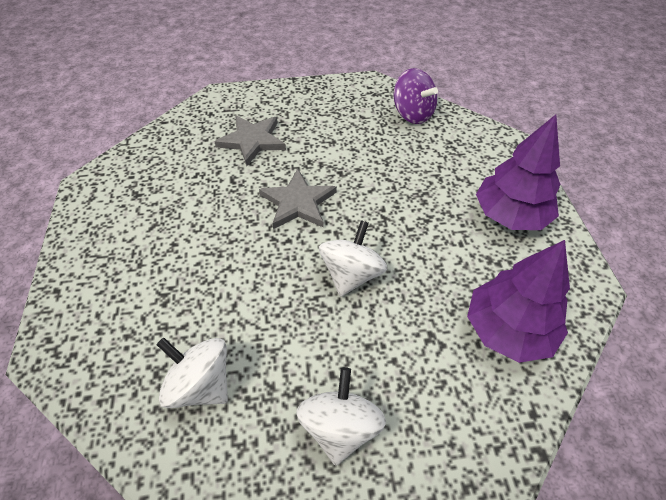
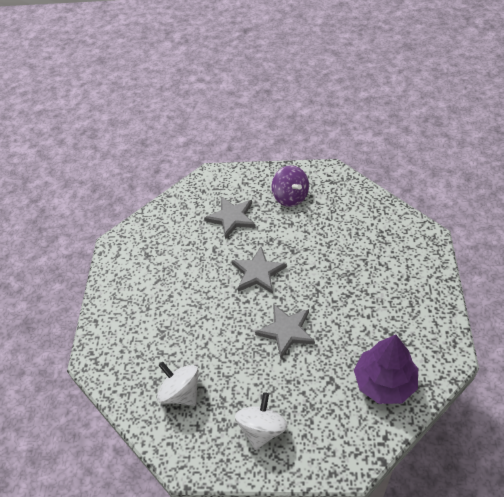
camera: 15 degrees right, 0 degrees up
(351, 274) = (286, 331): white spinning top -> grey star
(412, 114) = (358, 203): purple spinning top -> purple spinning top (290, 197)
(510, 215) = (411, 298): purple tree -> none

